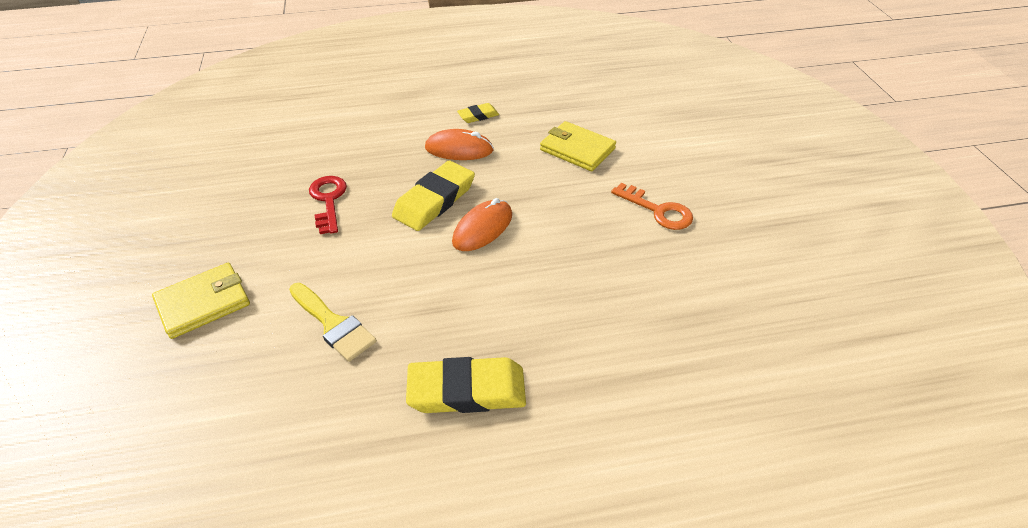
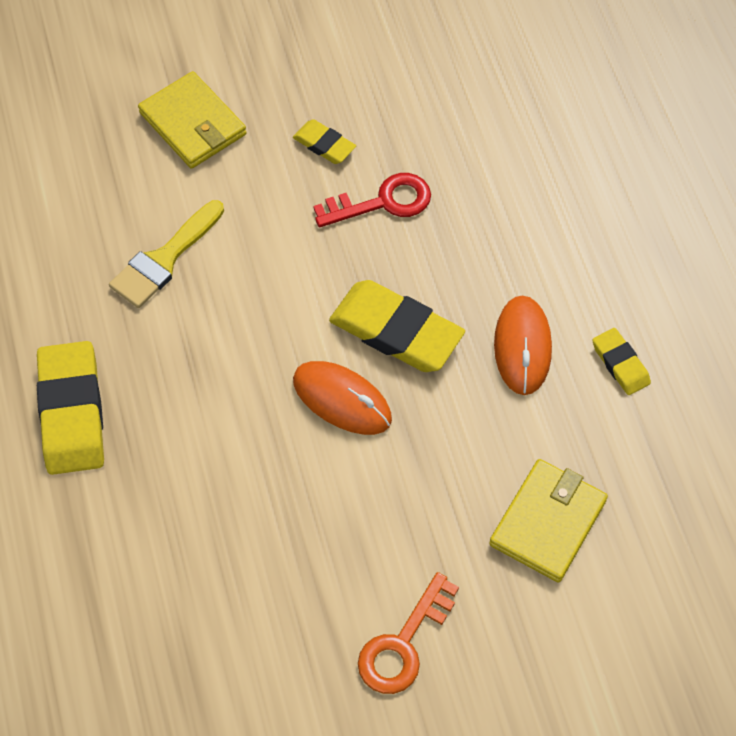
camera: 85 degrees right, 15 degrees up
(264, 227) = (324, 145): none -> yellow eraser

